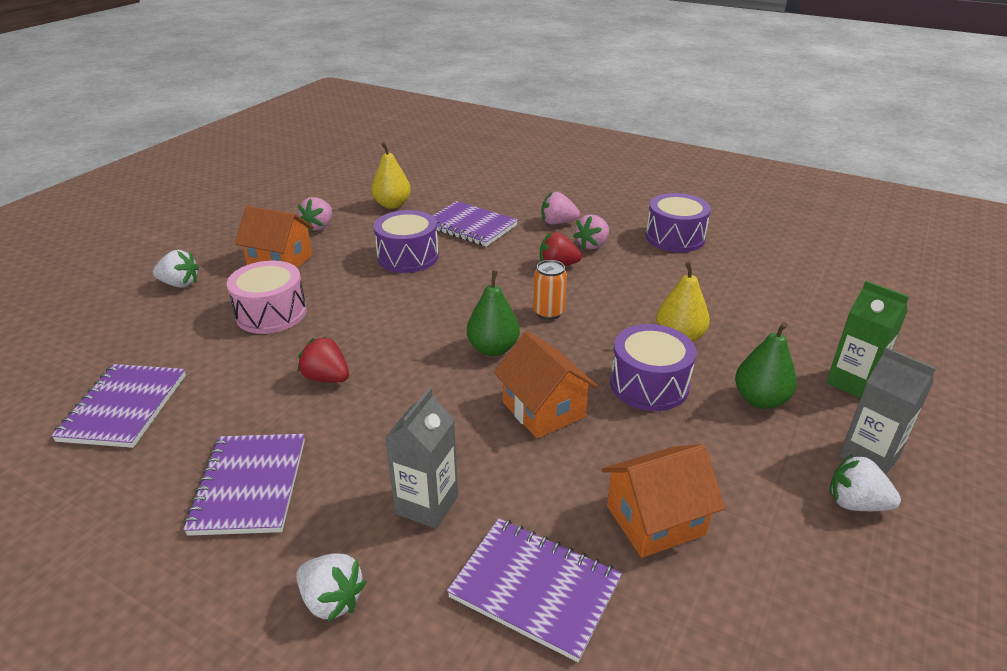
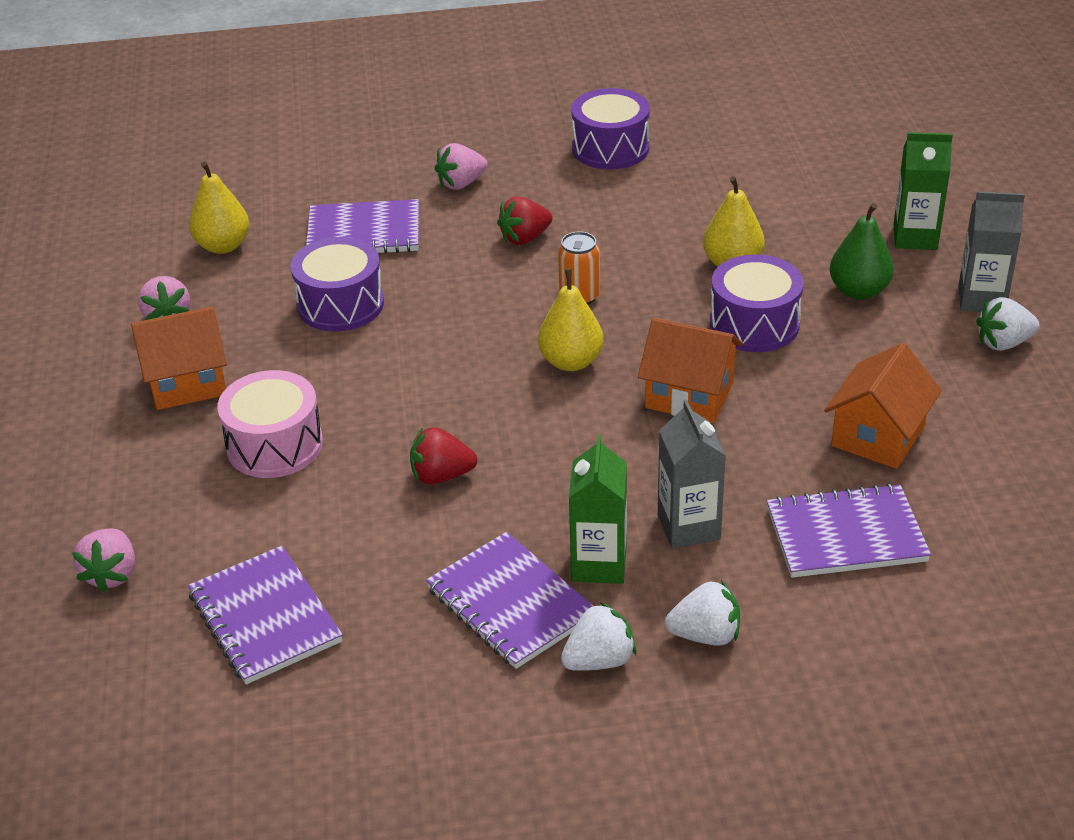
camera: 35 degrees left, 5 degrees up
(180, 284) = (98, 470): white strawberry -> white strawberry (599, 660)
(335, 494) = (599, 564): none -> green carton
(493, 348) = (571, 361): green pear -> yellow pear
(592, 245) = (533, 196): pink strawberry -> pink strawberry (112, 574)

